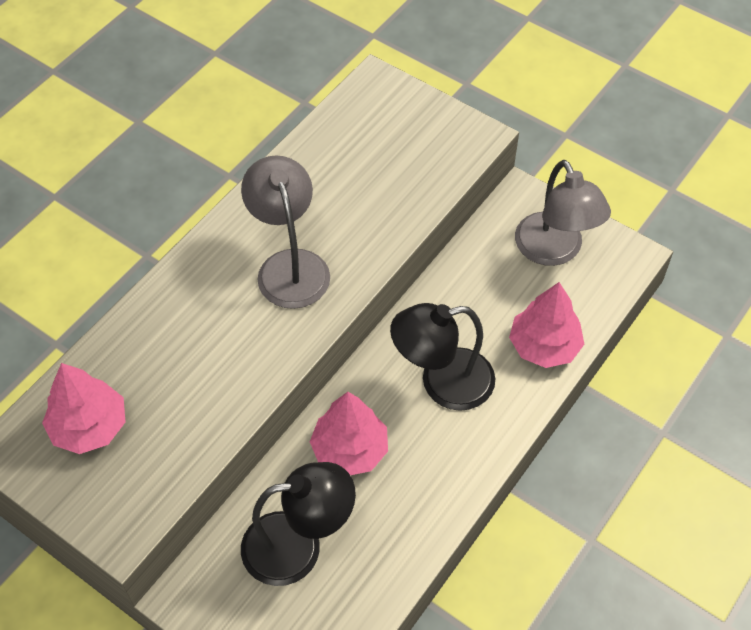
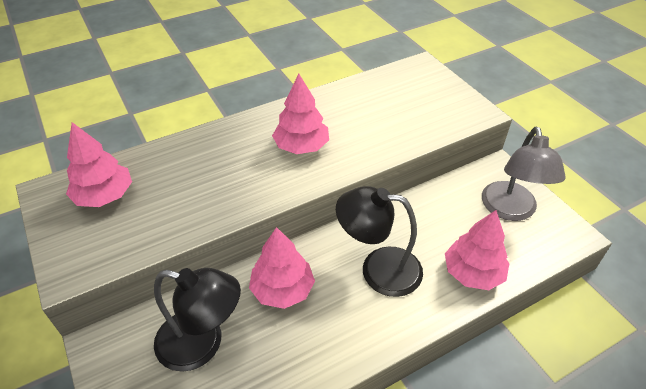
camera: 25 degrees right, 10 degrees down
(289, 266) = (301, 146): grey lamp -> pink tree

